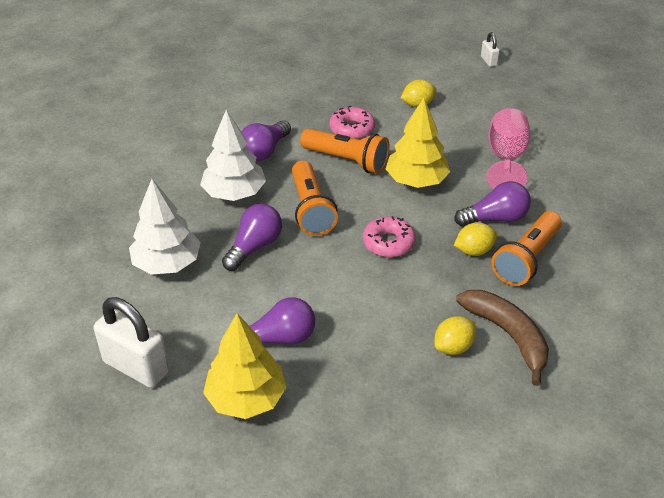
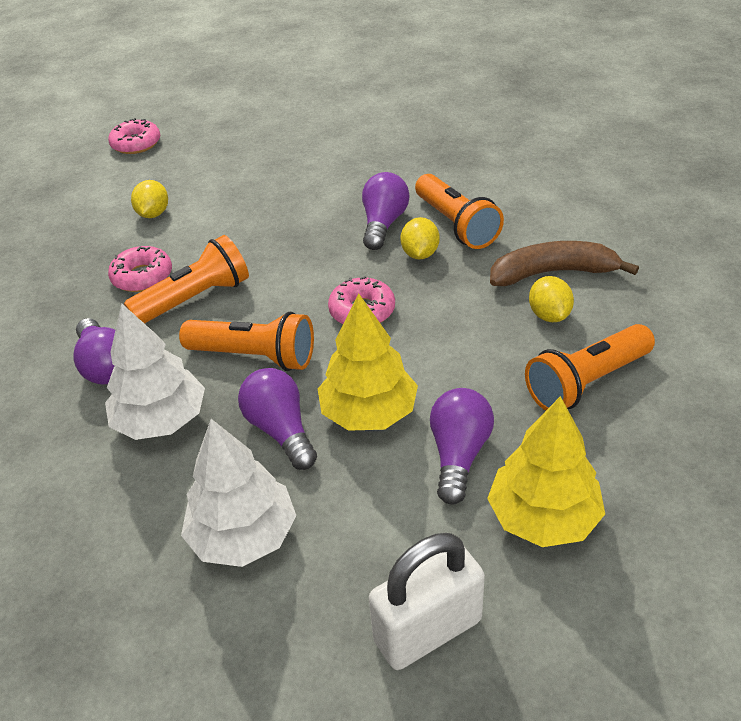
camera: 60 degrees left, 0 degrees up
(390, 389) = (586, 382): none -> orange flashlight
(416, 181) = (279, 257): yellow tree -> yellow tree (369, 413)
(488, 61) = (136, 144): white padlock -> pink donut
(506, 159) = (300, 186): pink goblet -> none

